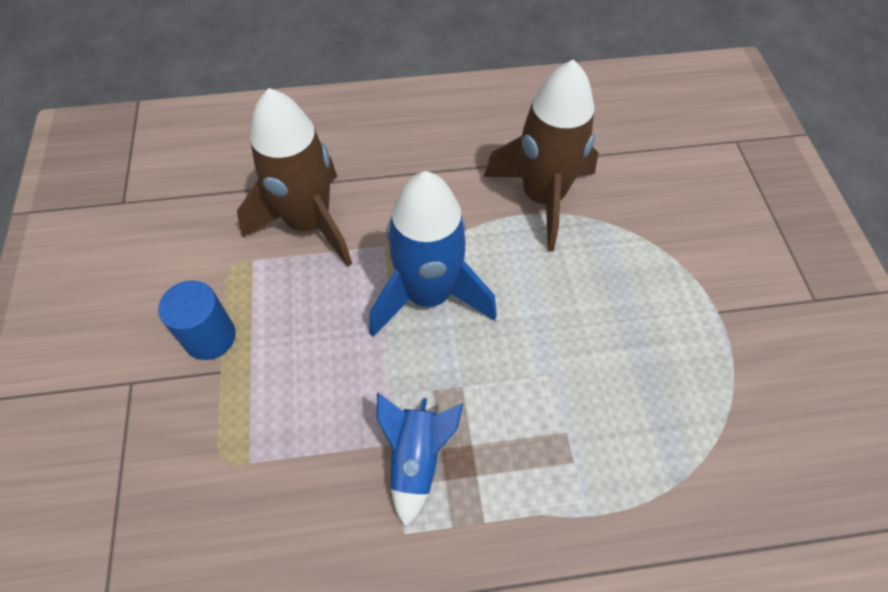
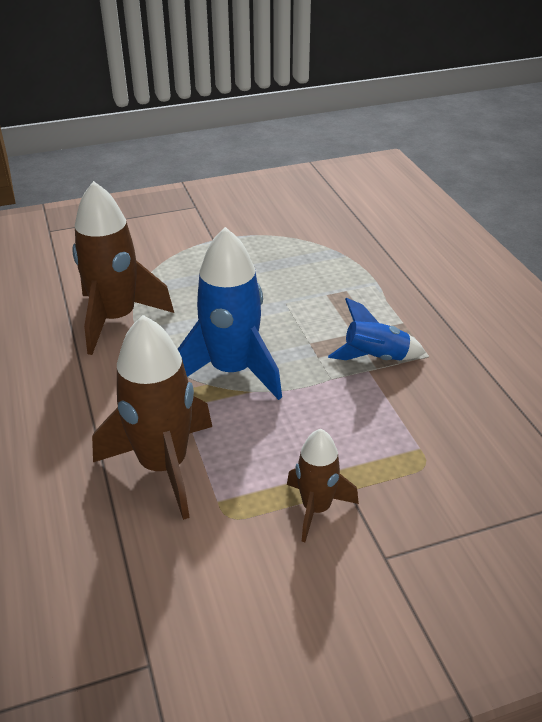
camera: 100 degrees left, 20 degrees down
(210, 337) = (316, 508): blue cylinder -> brown rocket

